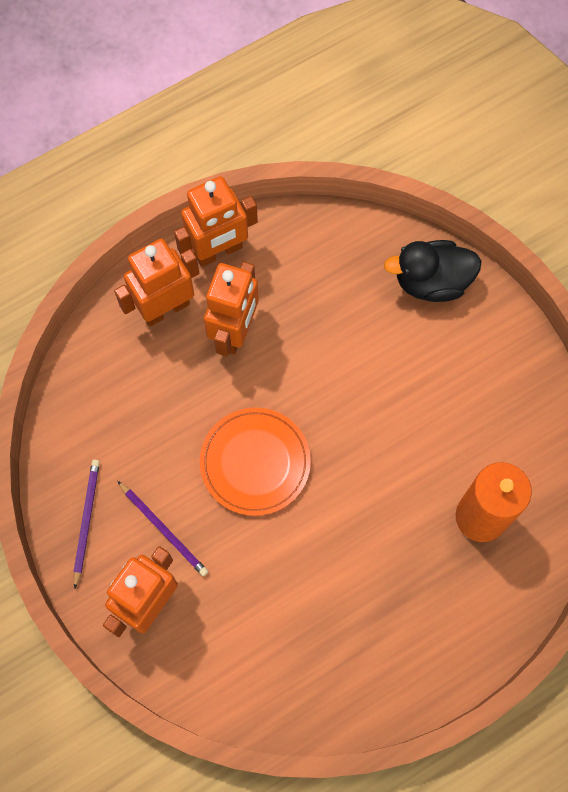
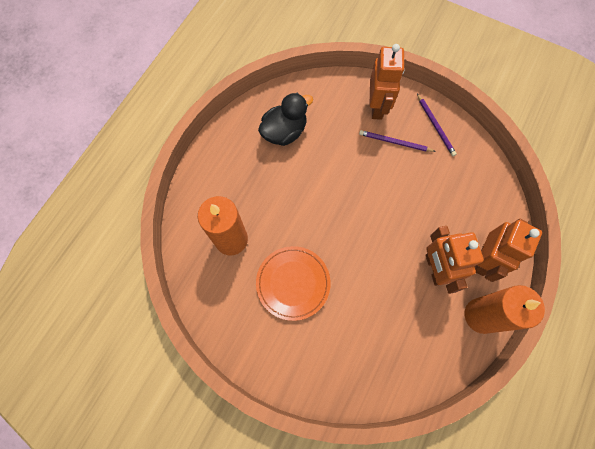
camera: 150 degrees right, 0 degrees up
(218, 251) = (481, 315): orange robot -> orange candle
(255, 462) = (372, 201): orange plate -> orange plate (293, 283)
(431, 281) = (338, 375): black duck -> black duck (284, 132)

